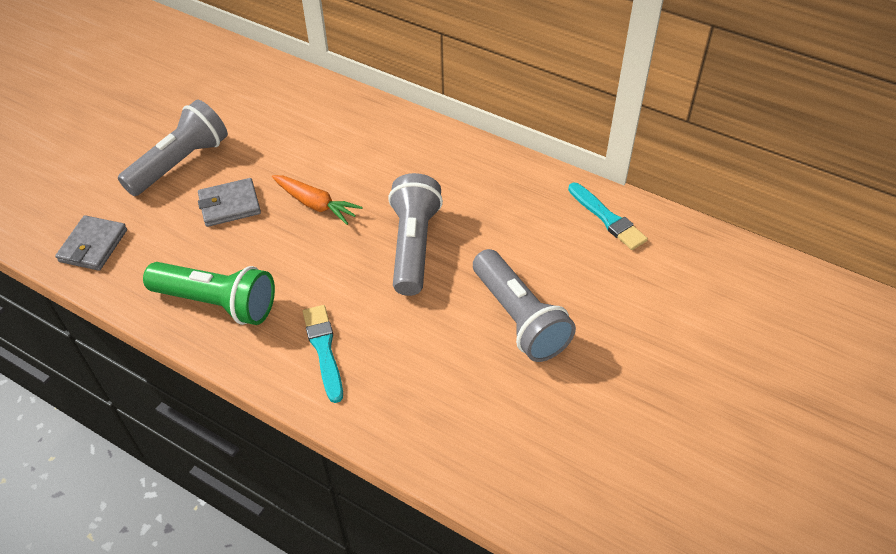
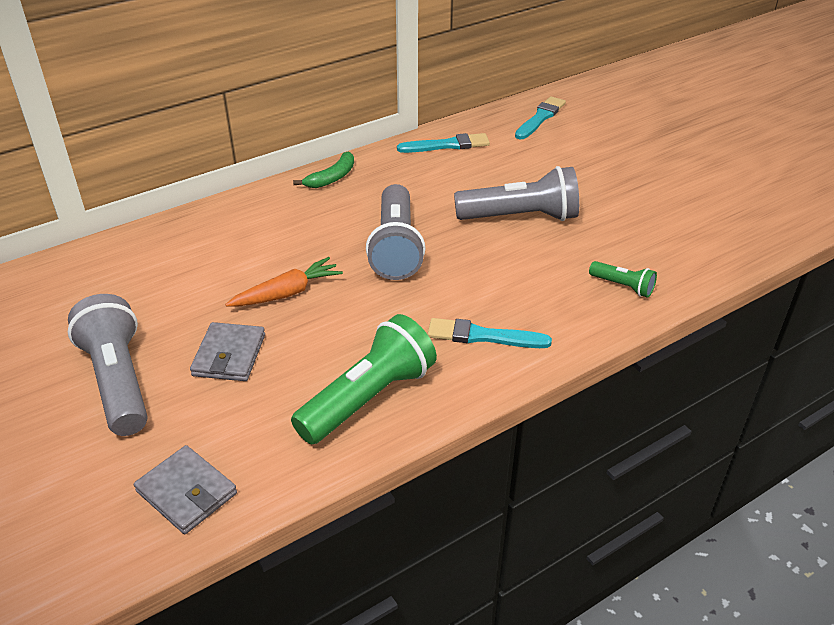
camera: 65 degrees left, 10 degrees down
(414, 245) = (395, 248): grey flashlight -> grey flashlight turned 120 degrees counterclockwise
(453, 436) = (623, 286): none -> green flashlight
(492, 162) = (332, 177): none -> green banana
(725, 274) = (540, 118): none -> turquoise brush

